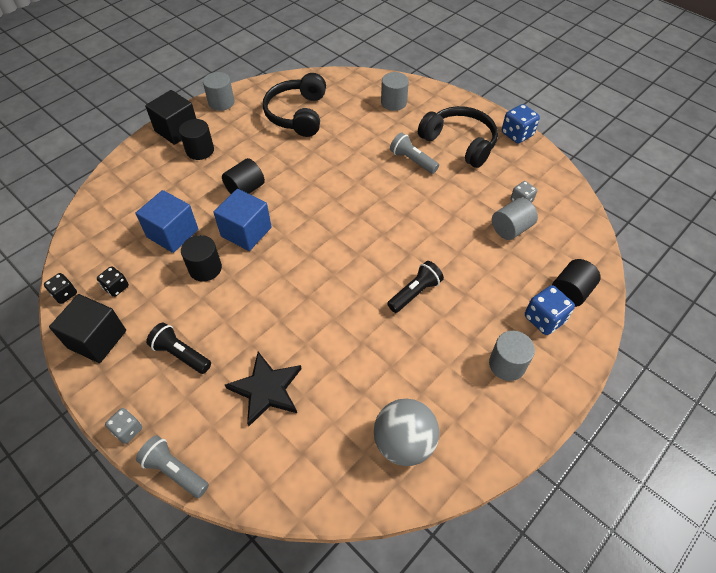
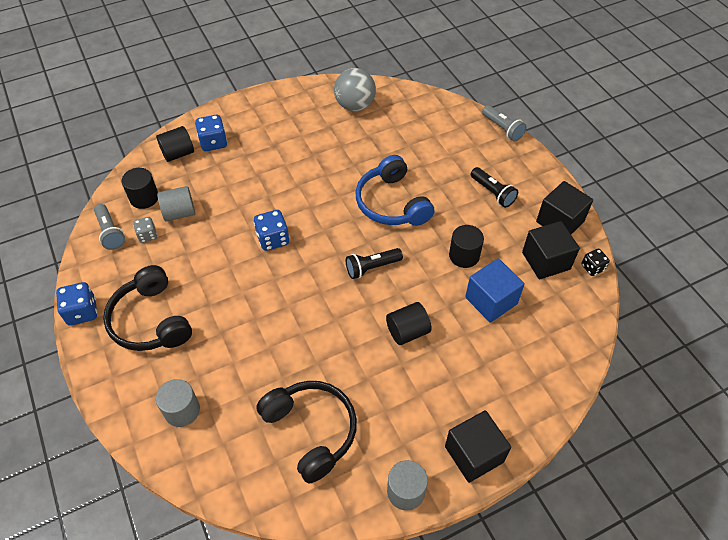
camera: 160 degrees left, 0 degrees up
(116, 287) = (546, 261): black dice -> black cube
(128, 430) = (533, 157): grey dice -> none
(200, 150) = (448, 407): black cylinder -> black cylinder (144, 198)
(246, 232) = (419, 281): blue cube -> none
(266, 389) = (433, 154): black star -> none
(297, 114) = (311, 431): black headphones -> black headphones turned 60 degrees counterclockwise
(298, 304) = (392, 203): none -> blue headphones
(403, 230) = (273, 239): none -> blue dice
(412, 160) = (216, 313): grey flashlight -> grey flashlight (110, 232)
(415, 293) = (295, 186): black flashlight -> black flashlight (371, 267)
(507, 364) = (262, 125): grey cylinder -> none

